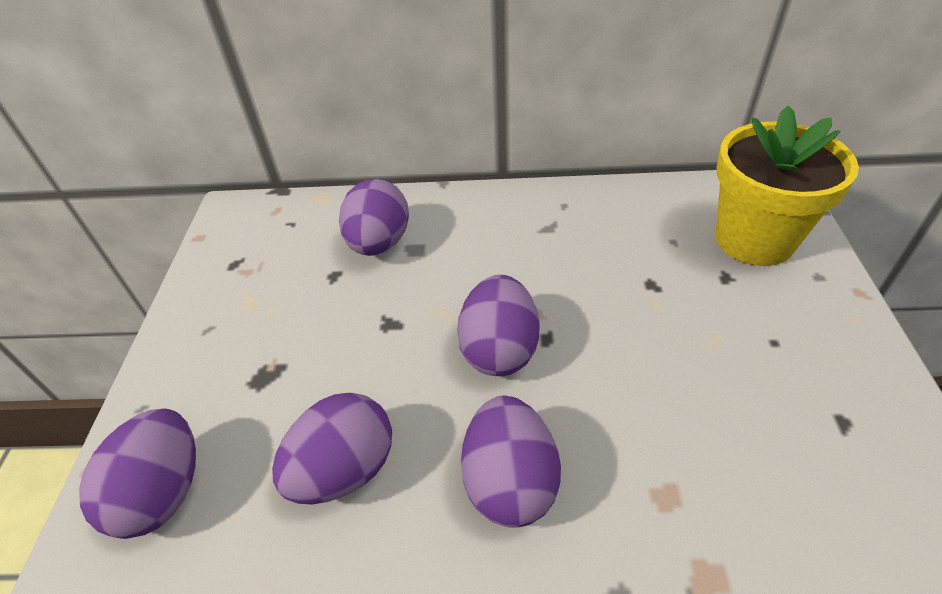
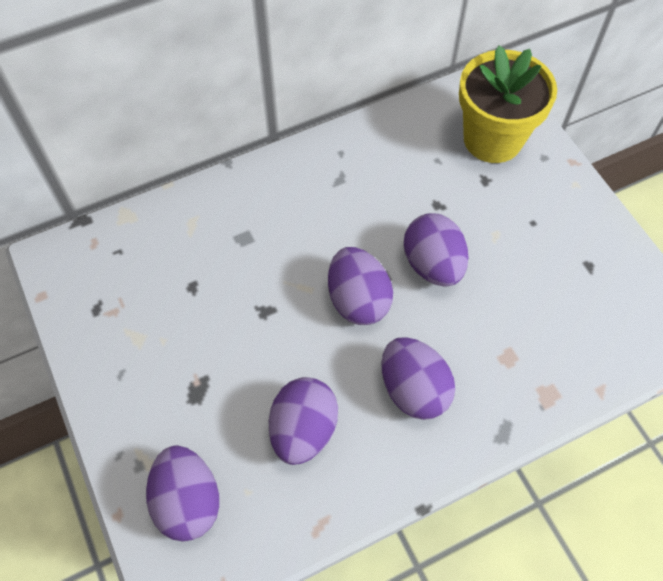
camera: 30 degrees left, 15 degrees up
(379, 243) = (211, 243): purple egg -> purple egg (433, 265)

